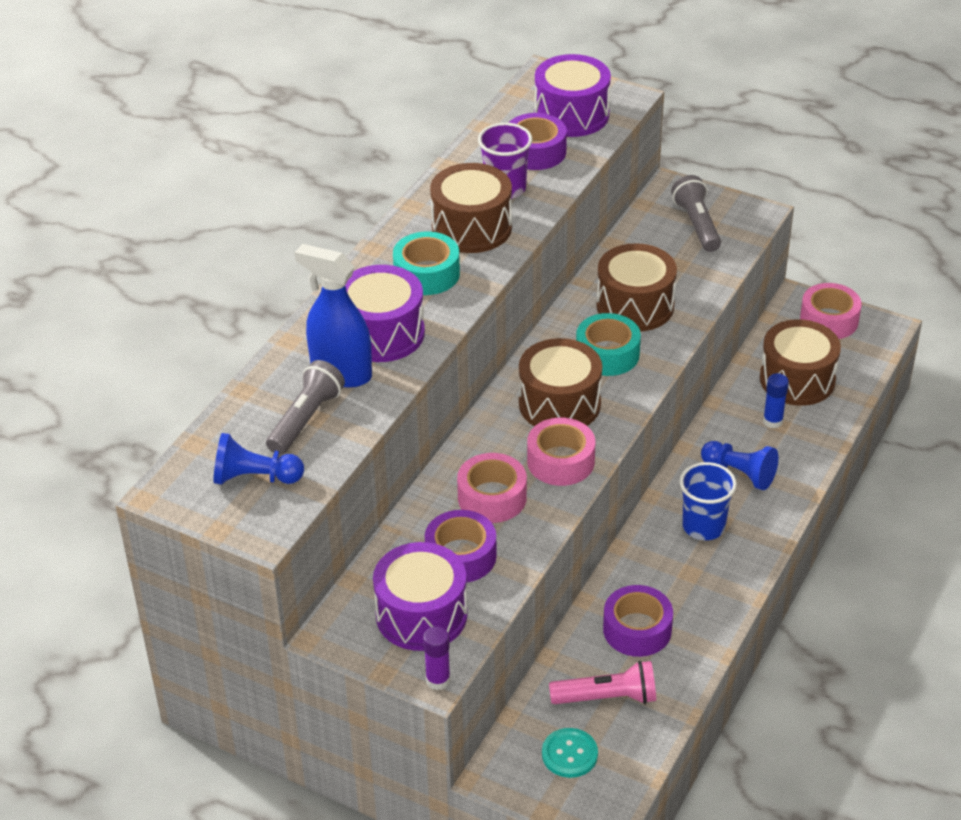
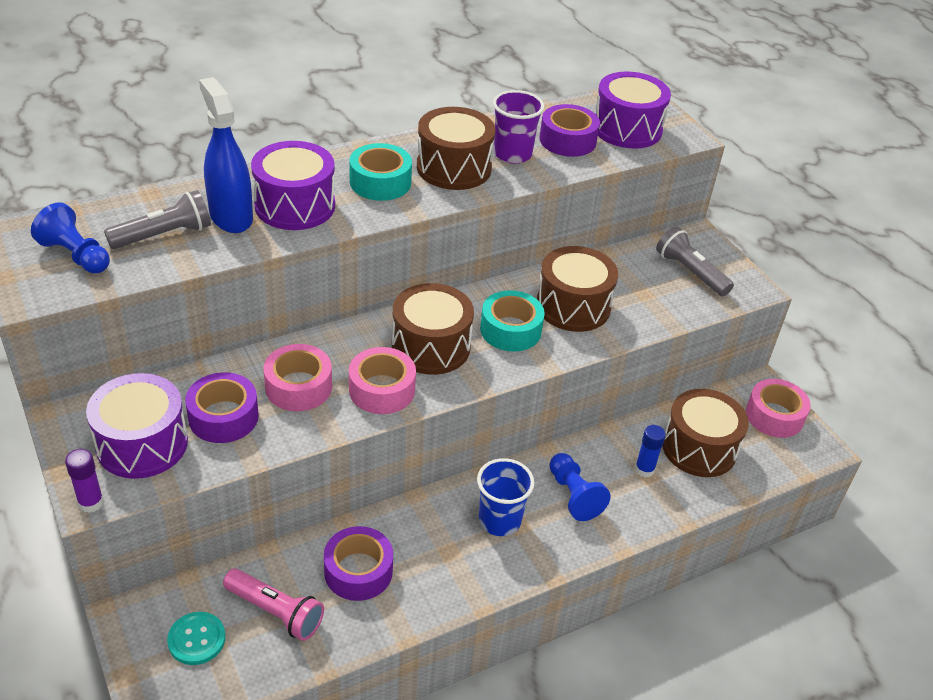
camera: 30 degrees right, 0 degrees up
(697, 225) = (690, 272): grey flashlight -> grey flashlight turned 60 degrees counterclockwise

